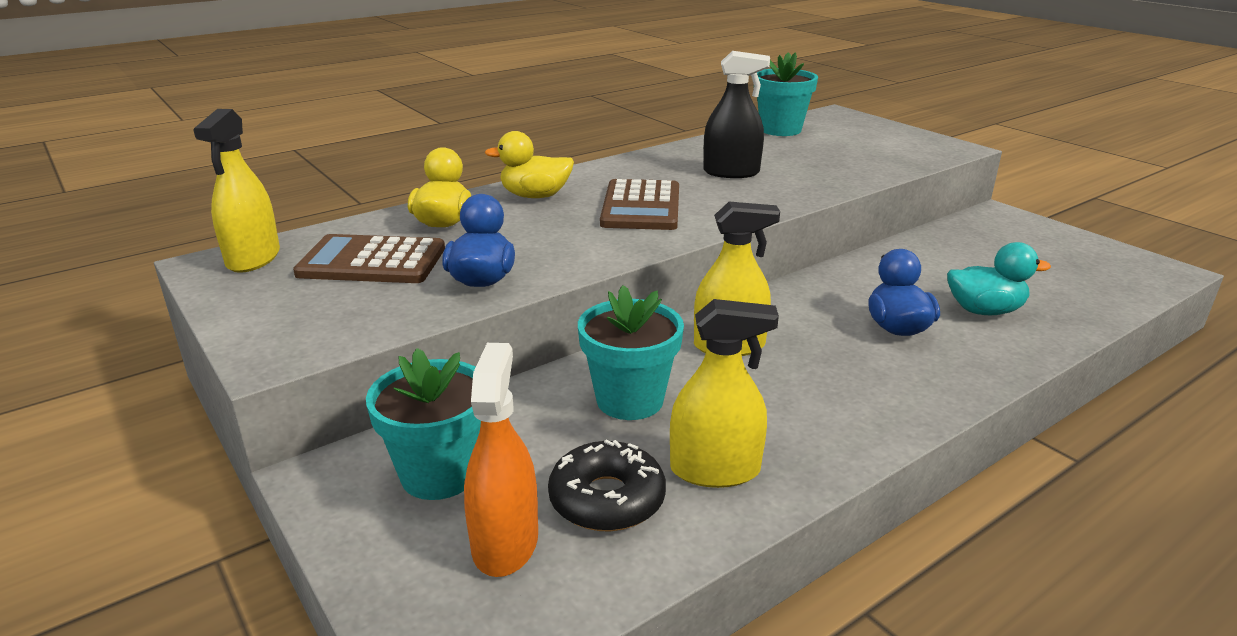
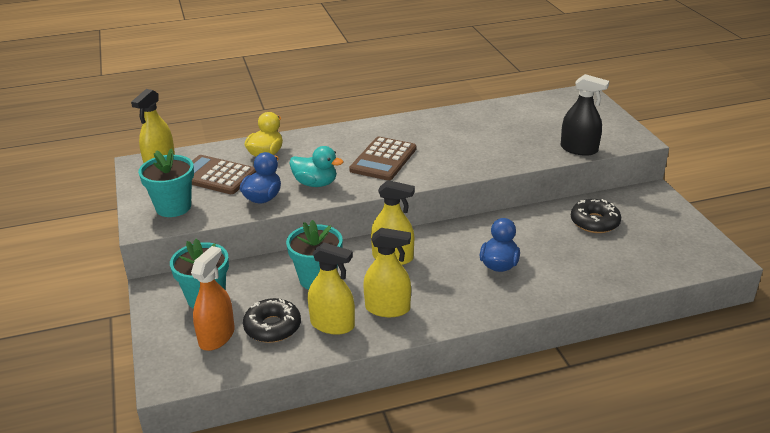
camera: 20 degrees right, 5 degrees up
(535, 196) = (328, 141): yellow duck -> none
(731, 172) = (460, 139): black spray bottle -> black spray bottle (579, 149)
(780, 130) = (527, 105): turquoise flower pot -> turquoise flower pot (173, 207)
(787, 423) = (387, 308): none -> yellow spray bottle
(966, 255) = (594, 222): none -> black donut
(984, 311) = (565, 264): turquoise duck -> turquoise duck (315, 183)

